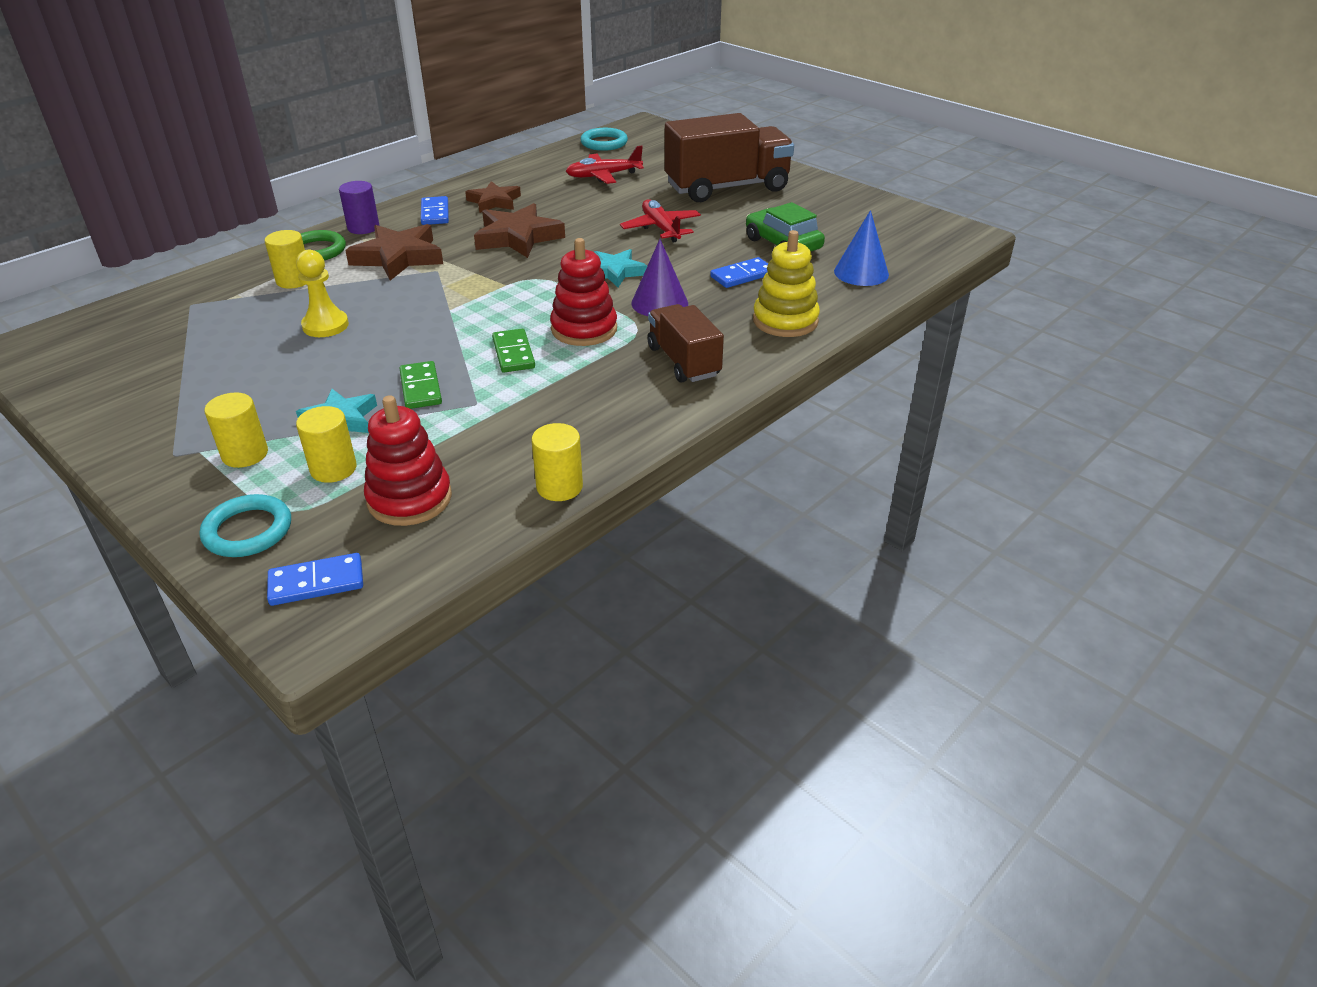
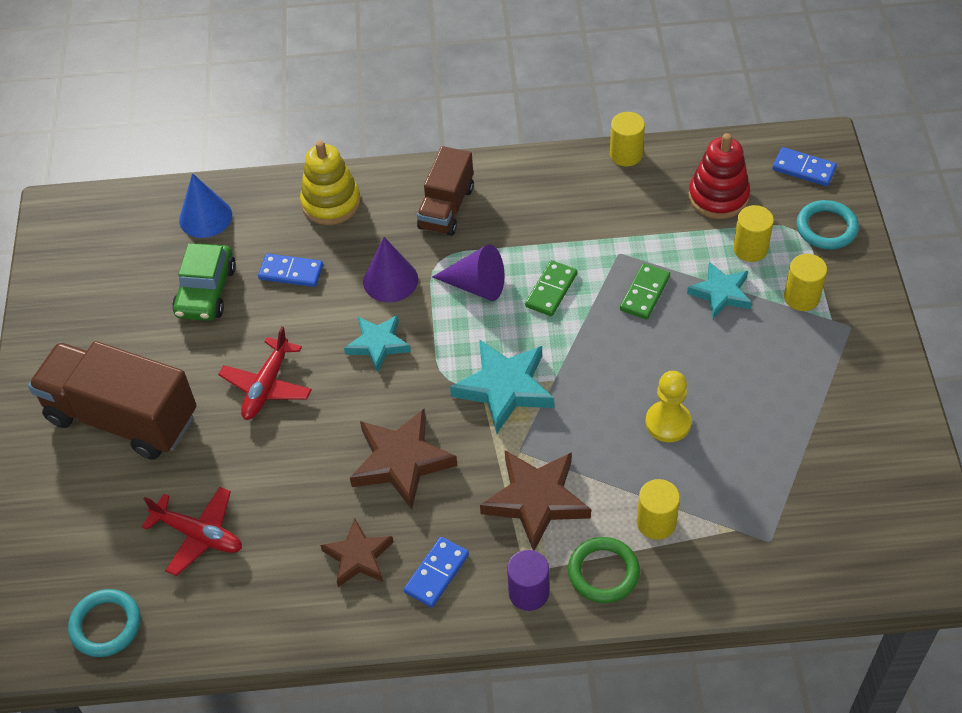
camera: 135 degrees left, 15 degrees up
(485, 291) = (504, 388): none -> turquoise star
(584, 329) = (476, 285): red stacking toy -> purple cone

